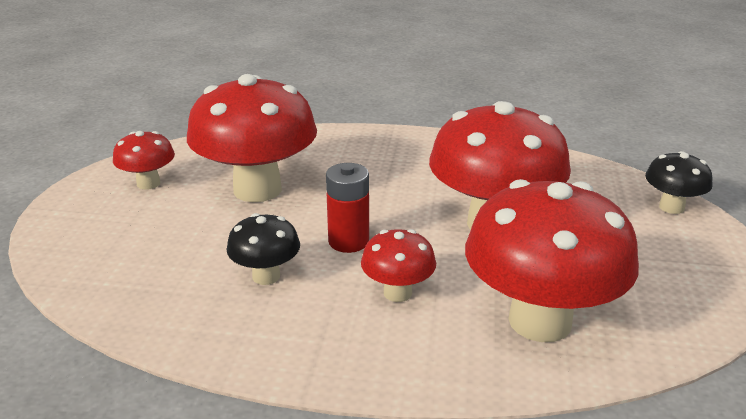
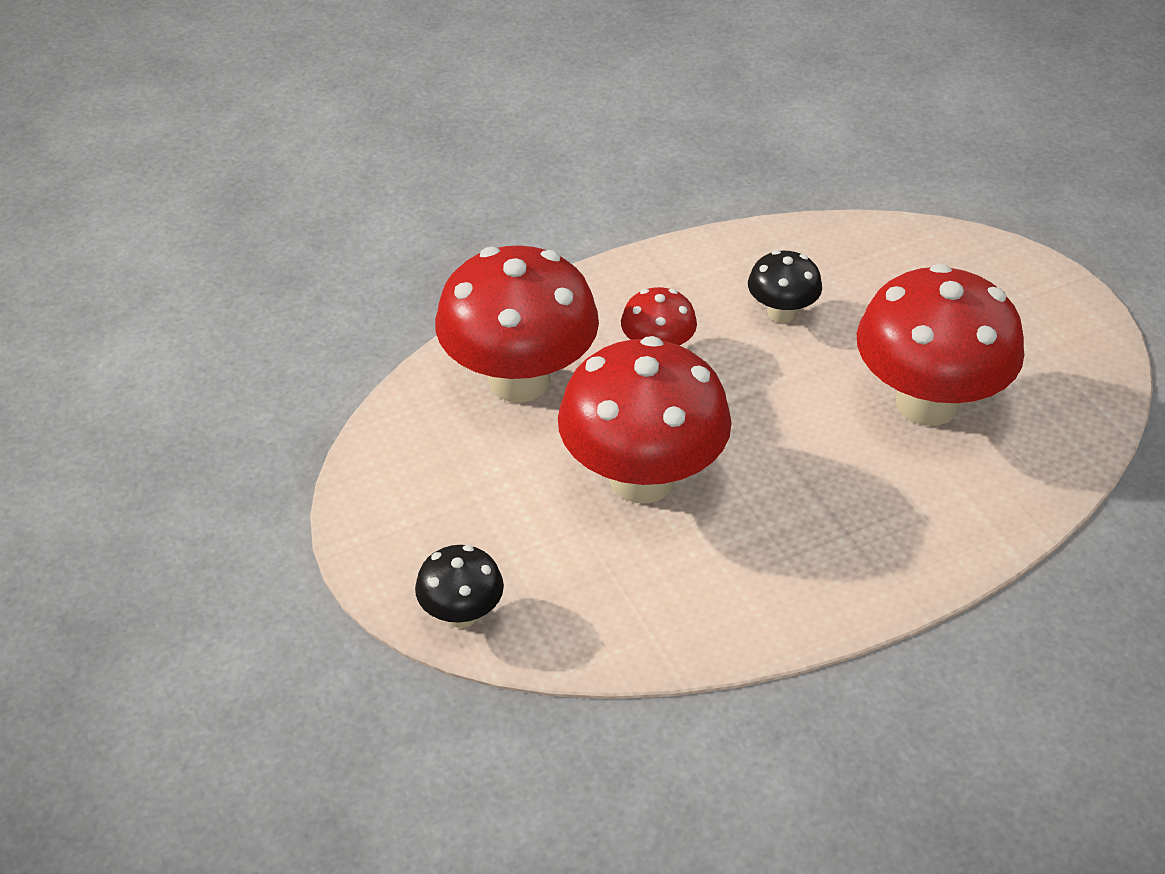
camera: 145 degrees right, 15 degrees up
(148, 183) = (1041, 354): red mushroom -> none
(348, 241) = (757, 383): red battery -> none

